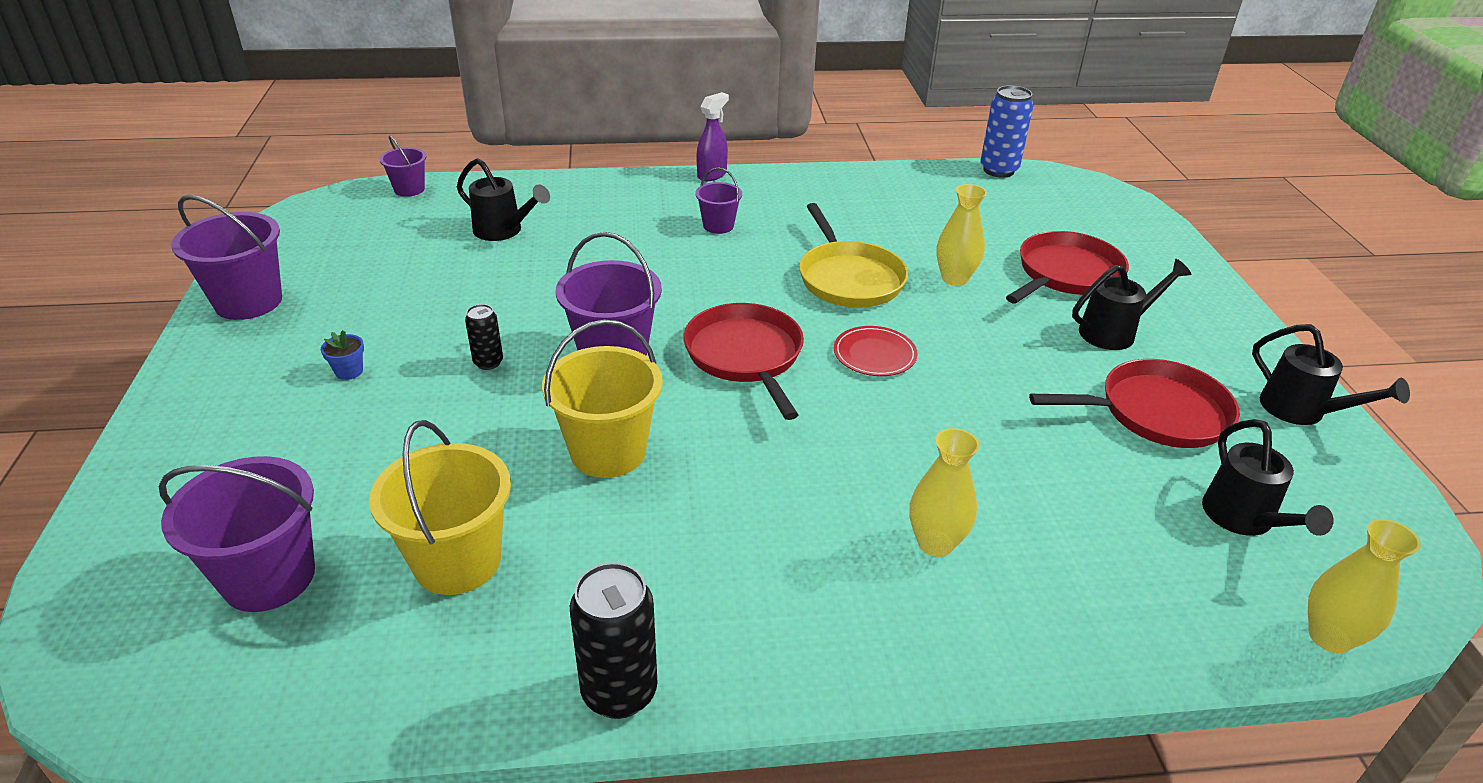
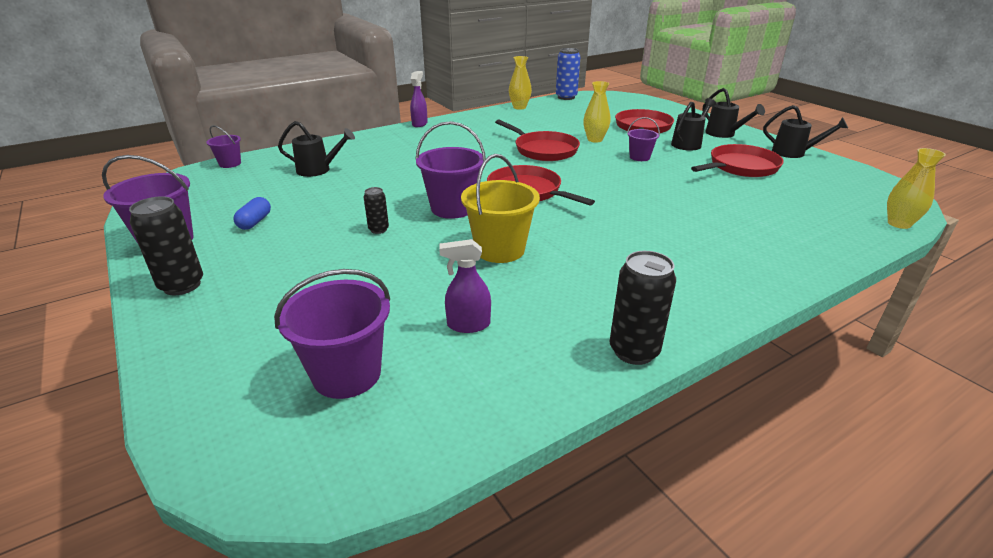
camera: 25 degrees left, 5 degrees down
(212, 378) = (182, 285): none -> black can
(349, 371) = (286, 256): blue flower pot -> none
(359, 301) = (255, 222): none -> blue capsule
(457, 561) = (468, 325): yellow bucket -> purple spray bottle
(718, 226) = (448, 143): purple bucket -> purple bucket (639, 157)
(849, 279) = (543, 150): yellow pan -> red pan
(874, 354) = (592, 176): red plate -> none
(935, 543) = (709, 239): yellow vase -> yellow vase (519, 107)
(1243, 520) = (819, 194): black watering can -> black watering can (724, 134)

